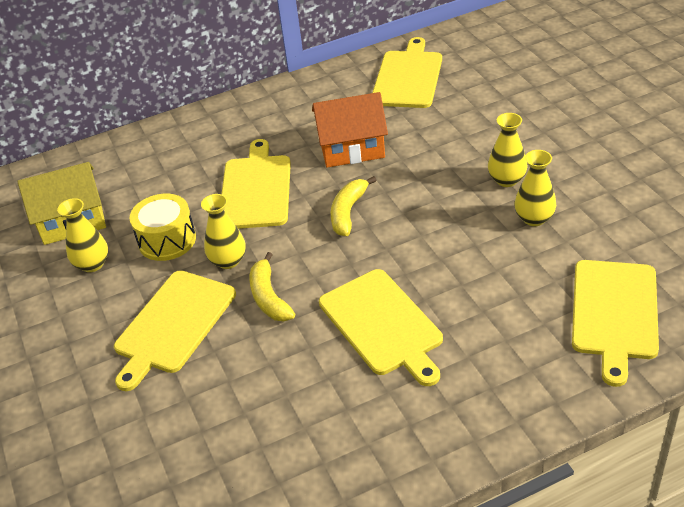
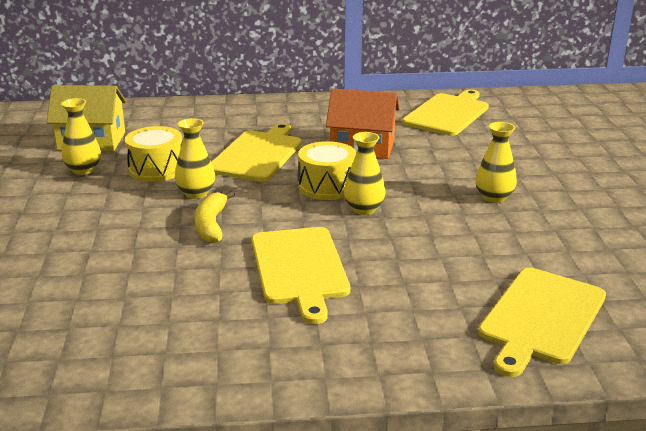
camera: 15 degrees right, 15 degrees down
(173, 325) = (115, 223): yellow cutting board -> none
(348, 212) = (327, 186): yellow banana -> yellow drum
(534, 218) = (503, 229): yellow vase -> yellow vase (364, 209)

